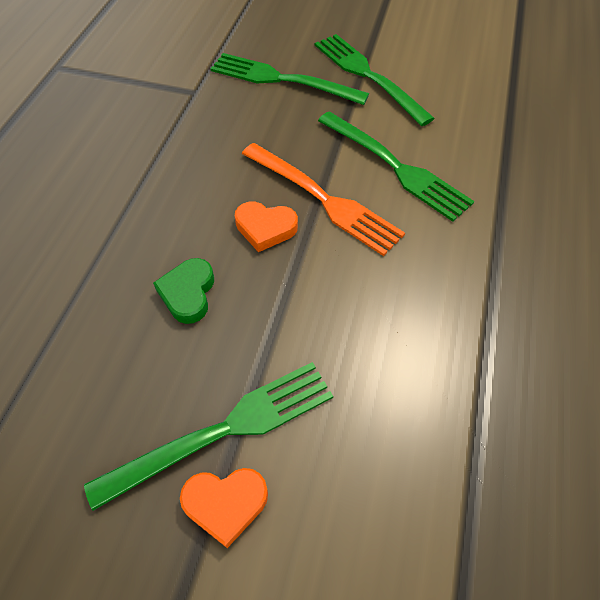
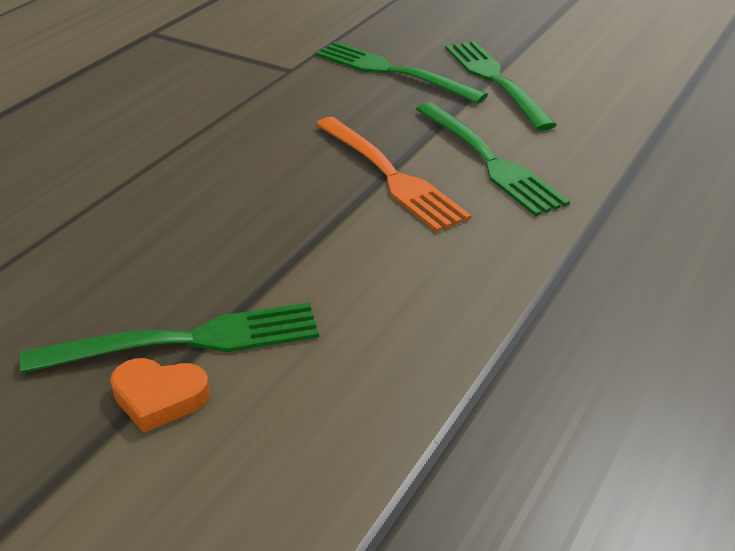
camera: 15 degrees right, 20 degrees down
(188, 293) = (202, 228): green heart -> none
(265, 228) = (312, 189): orange heart -> none

